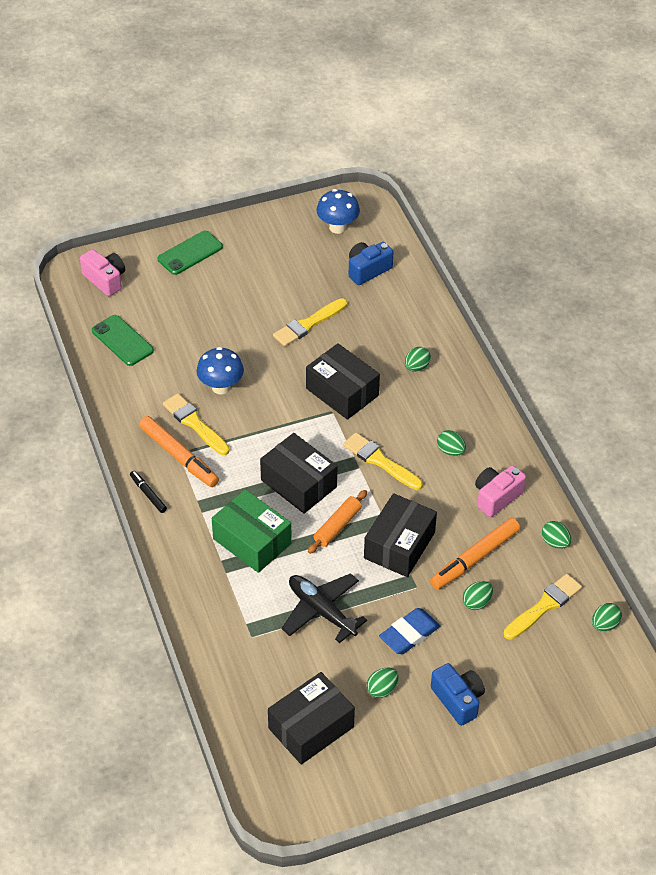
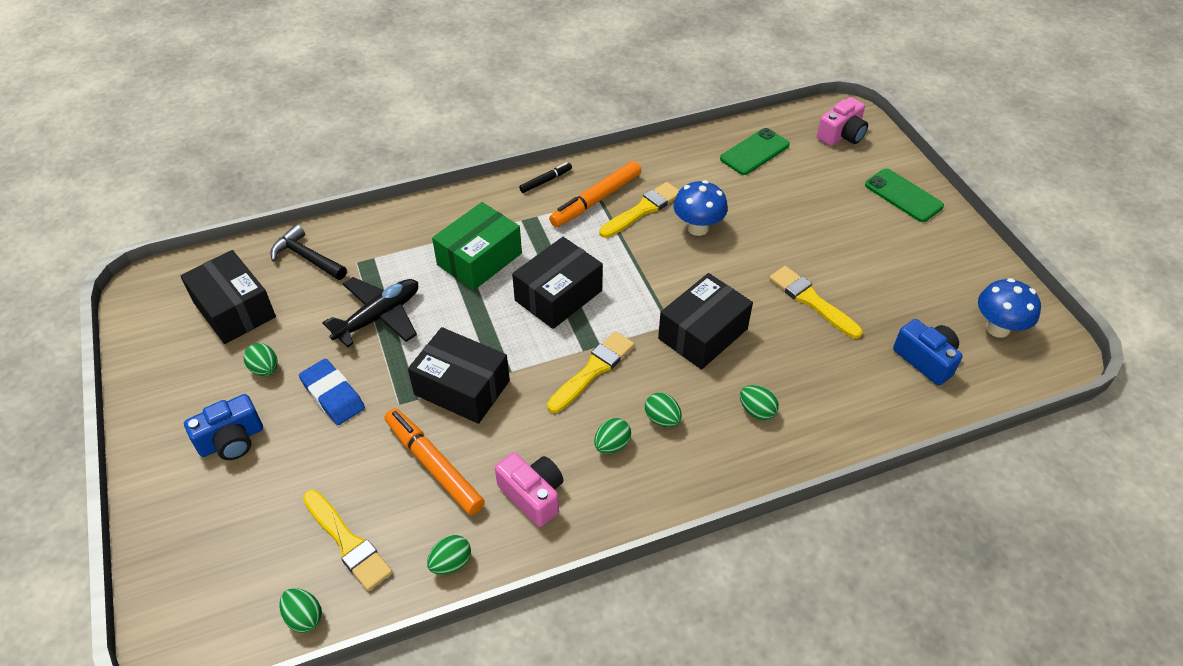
camera: 90 degrees right, 0 degrees up
(244, 679) = (306, 257): none -> black hammer
(337, 526) = (495, 330): orange rolling pin -> none
(476, 602) = (366, 465): green egg -> green egg (662, 419)

